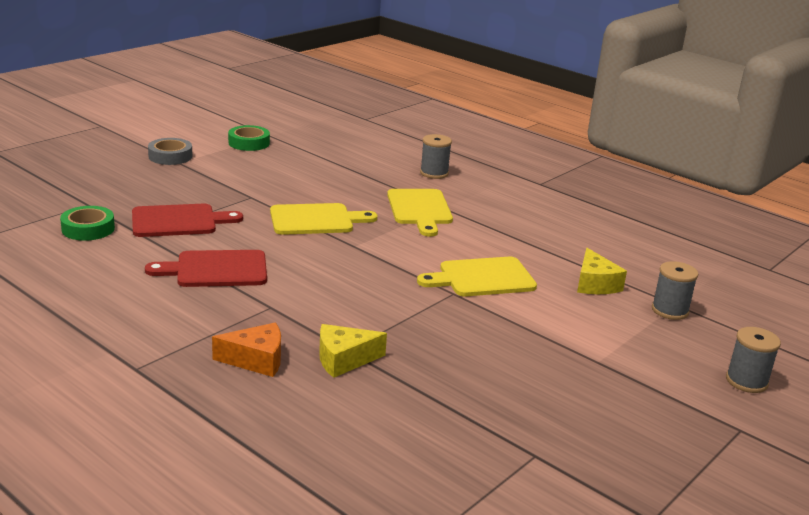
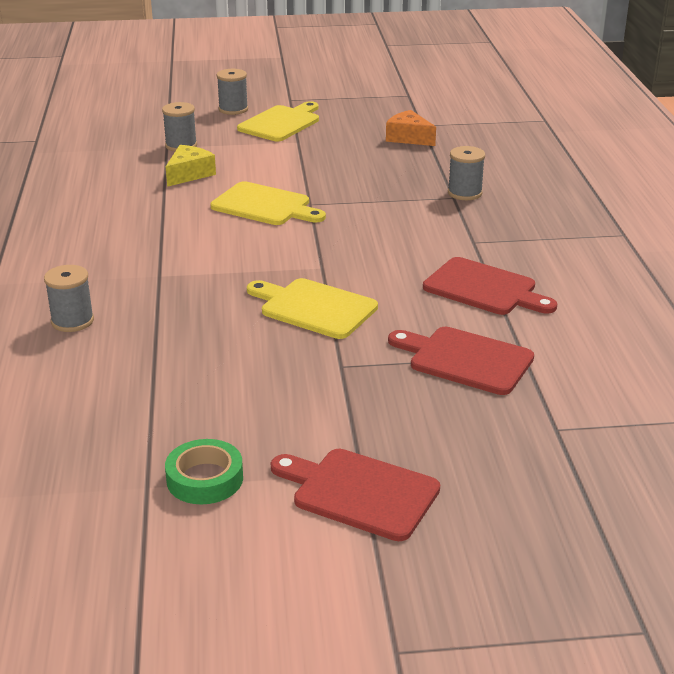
camera: 135 degrees left, 5 degrees up
(88, 229) = (580, 386): green tape -> none
(170, 156) = (359, 492): grey tape -> red cutting board
(256, 360) = (528, 212): orange cheese -> orange cheese (408, 138)
(344, 360) = (464, 193): yellow cheese -> grey spool
(420, 209) = (187, 281): yellow cutting board -> yellow cutting board (281, 123)

